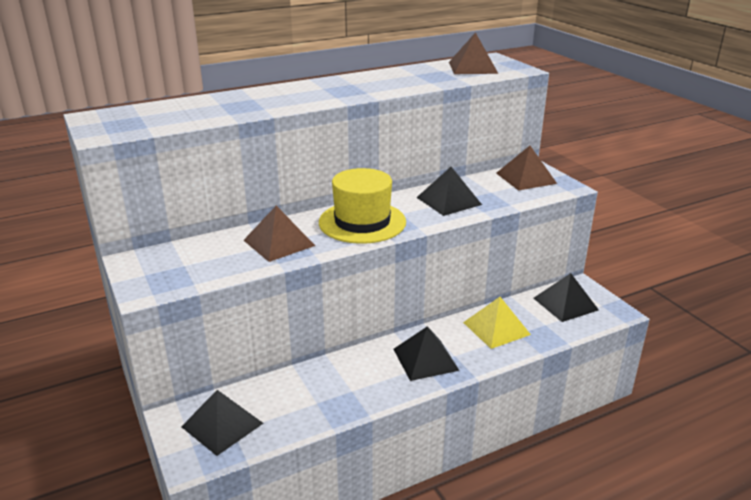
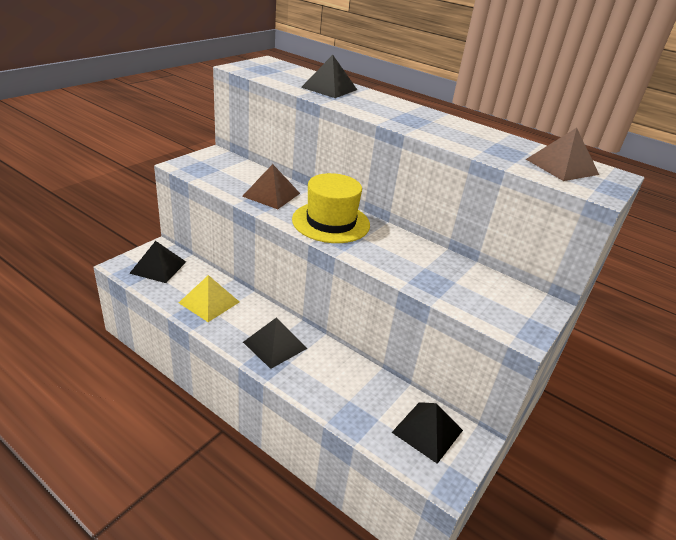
camera: 60 degrees right, 5 degrees up
(449, 201) = (410, 259): black pyramid -> black pyramid (329, 88)
(496, 328) = (347, 382): yellow pyramid -> yellow pyramid (209, 302)
(526, 178) = (512, 301): brown pyramid -> none

